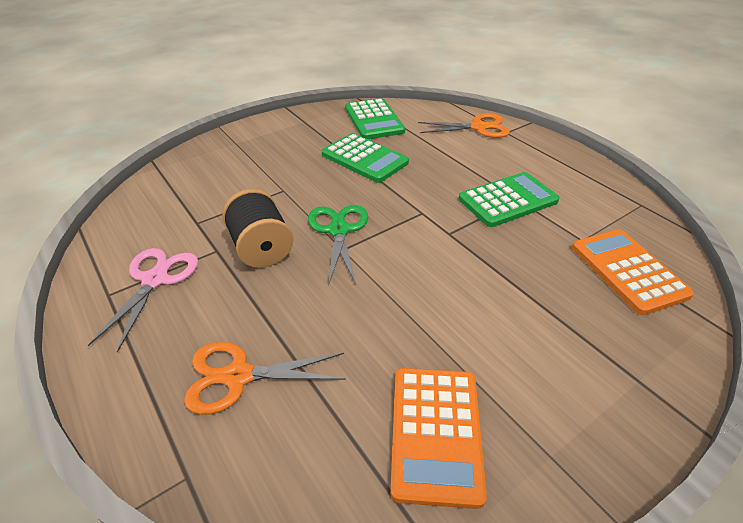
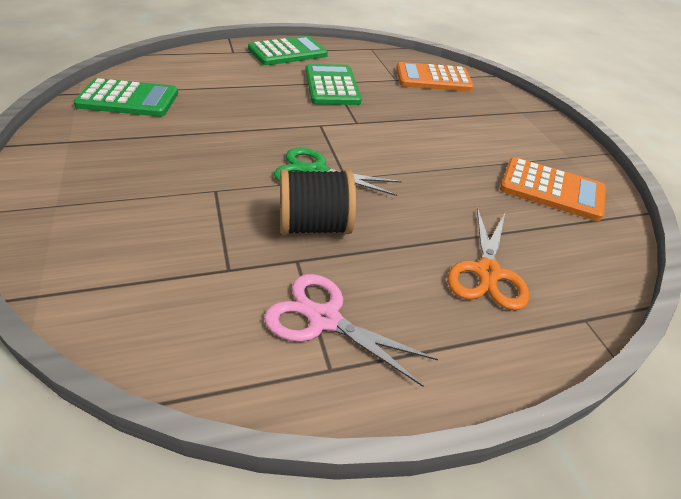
camera: 75 degrees left, 0 degrees up
(364, 159) = (203, 126): green calculator -> green calculator (288, 52)
(478, 127) = (211, 59): orange scissors -> none

